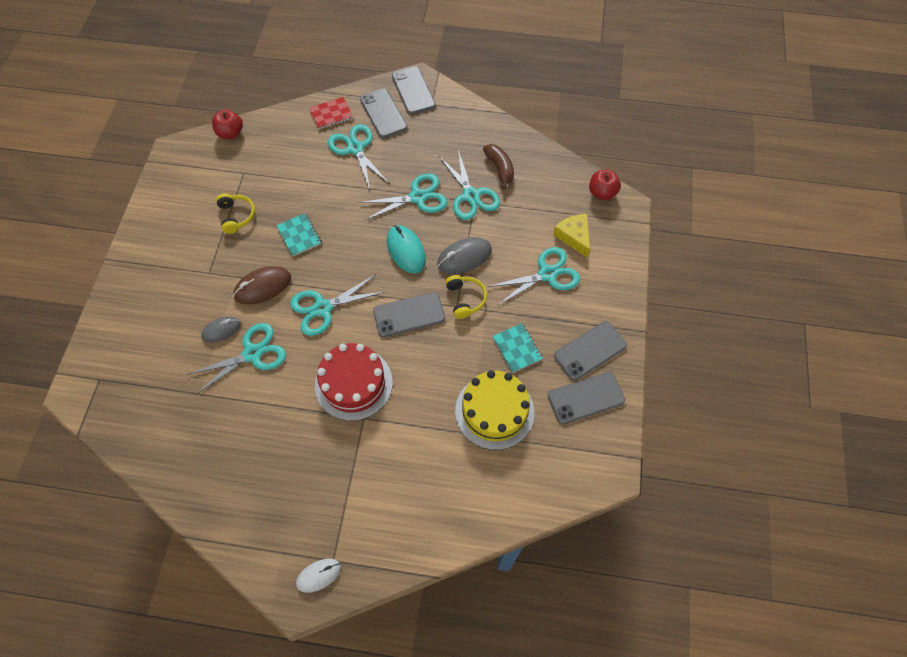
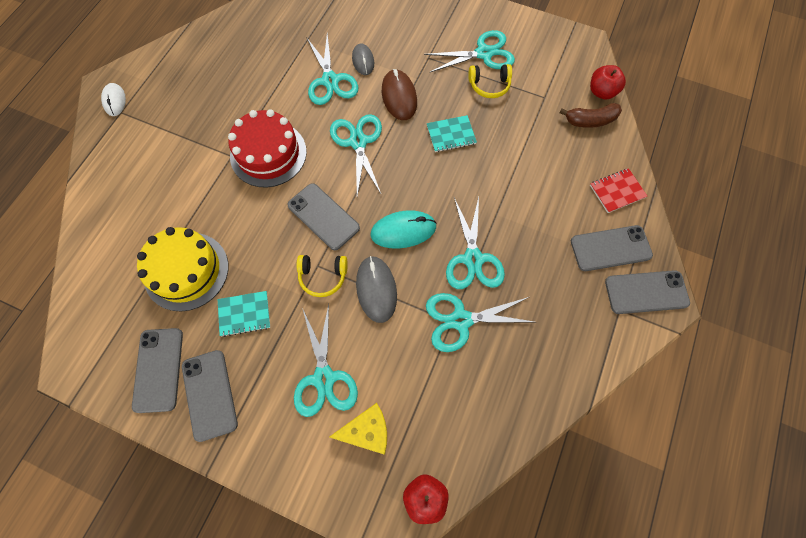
camera: 105 degrees right, 5 degrees up
(331, 114) = (617, 191): red notebook -> red notebook turned 75 degrees clockwise
(355, 148) = (559, 207): turquoise scissors -> turquoise scissors (484, 53)
(409, 315) = (323, 216): grey phone -> grey phone turned 45 degrees counterclockwise
(499, 168) = (496, 368): brown banana -> brown banana (590, 120)

